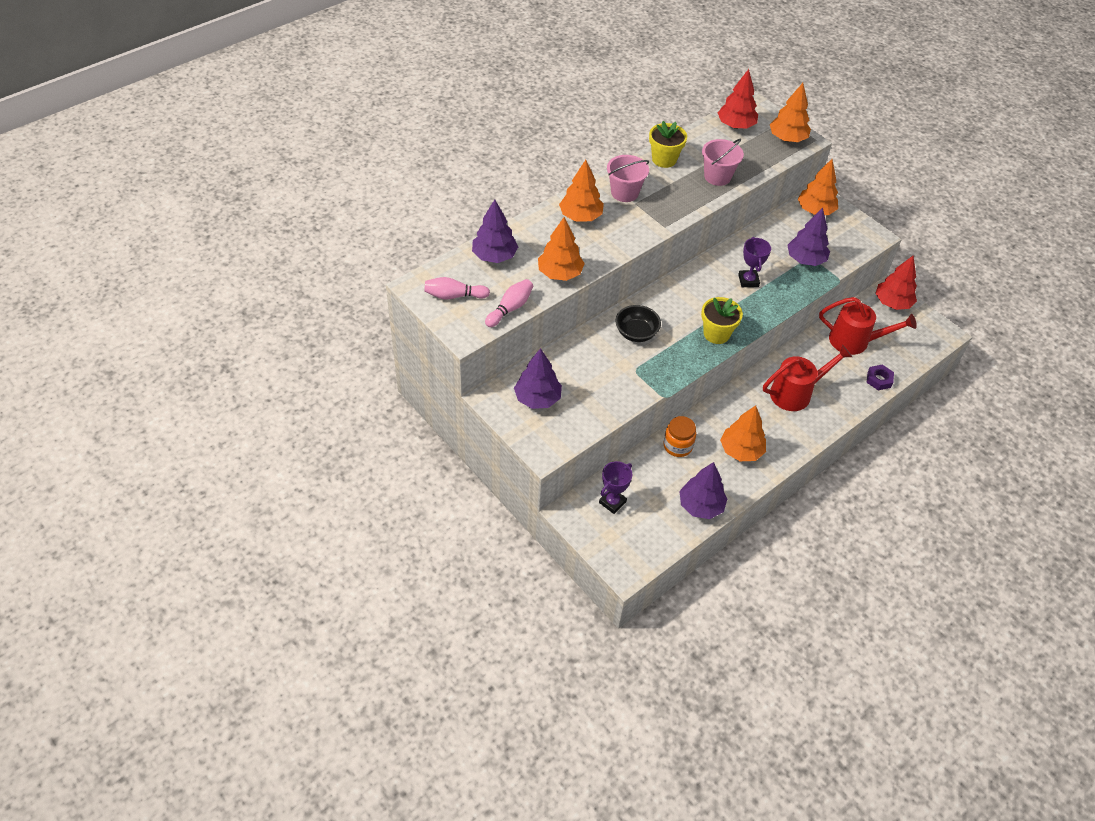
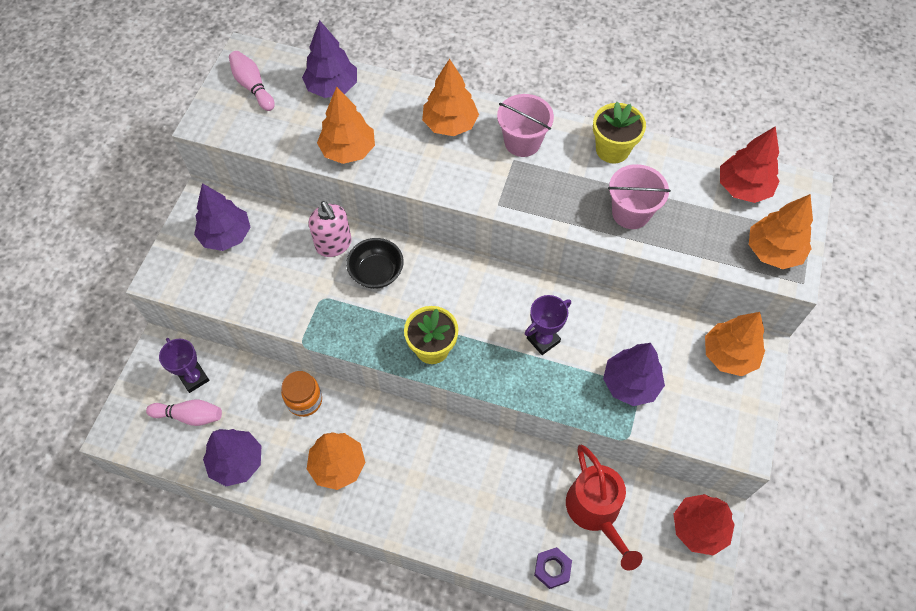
camera: 60 degrees right, 10 degrees up
(510, 308) = (267, 137): pink bowling pin -> pink bowling pin (190, 416)
(594, 344) = (334, 244): none -> pink soap dispenser
(612, 502) = (194, 378): purple trophy -> purple trophy turned 45 degrees clockwise
(796, 393) = (463, 483): red watering can -> none

